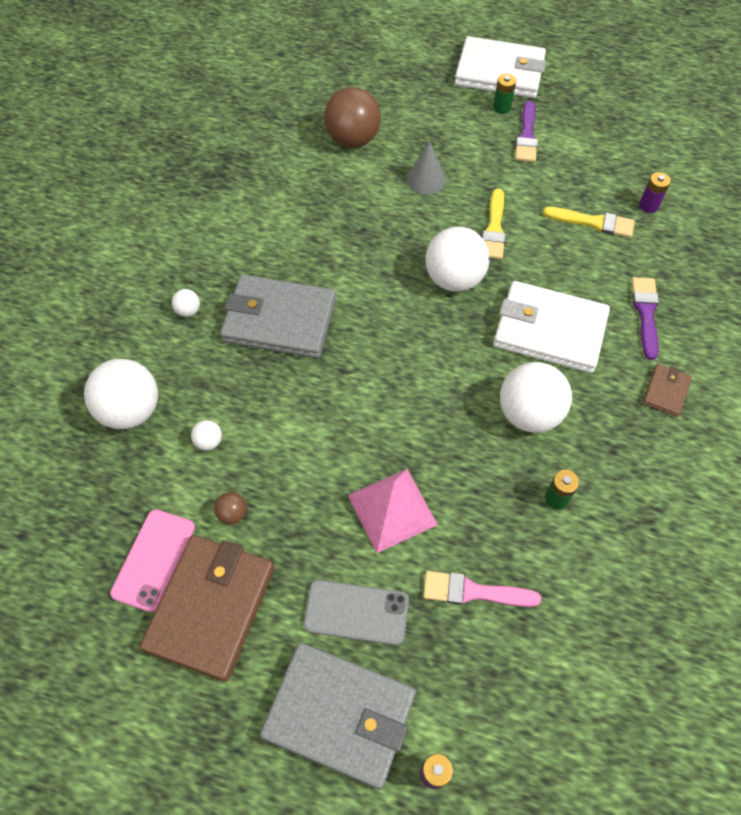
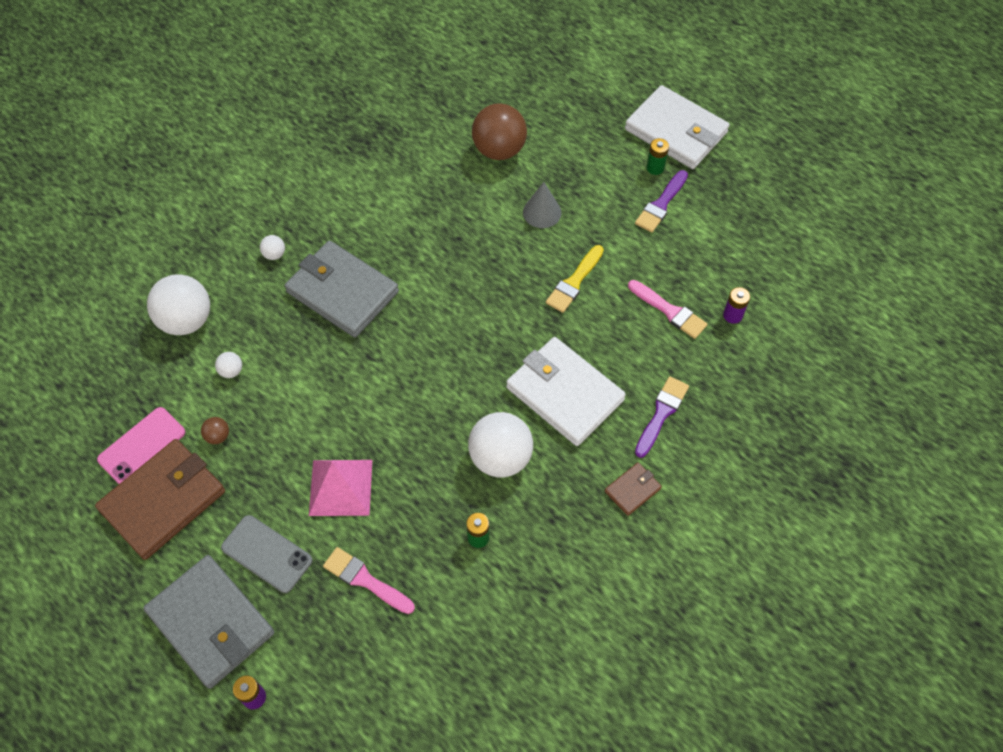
camera: 25 degrees right, 0 degrees up
(454, 279) = (510, 314): white ball -> none
(593, 222) = (669, 311): yellow brush -> pink brush

